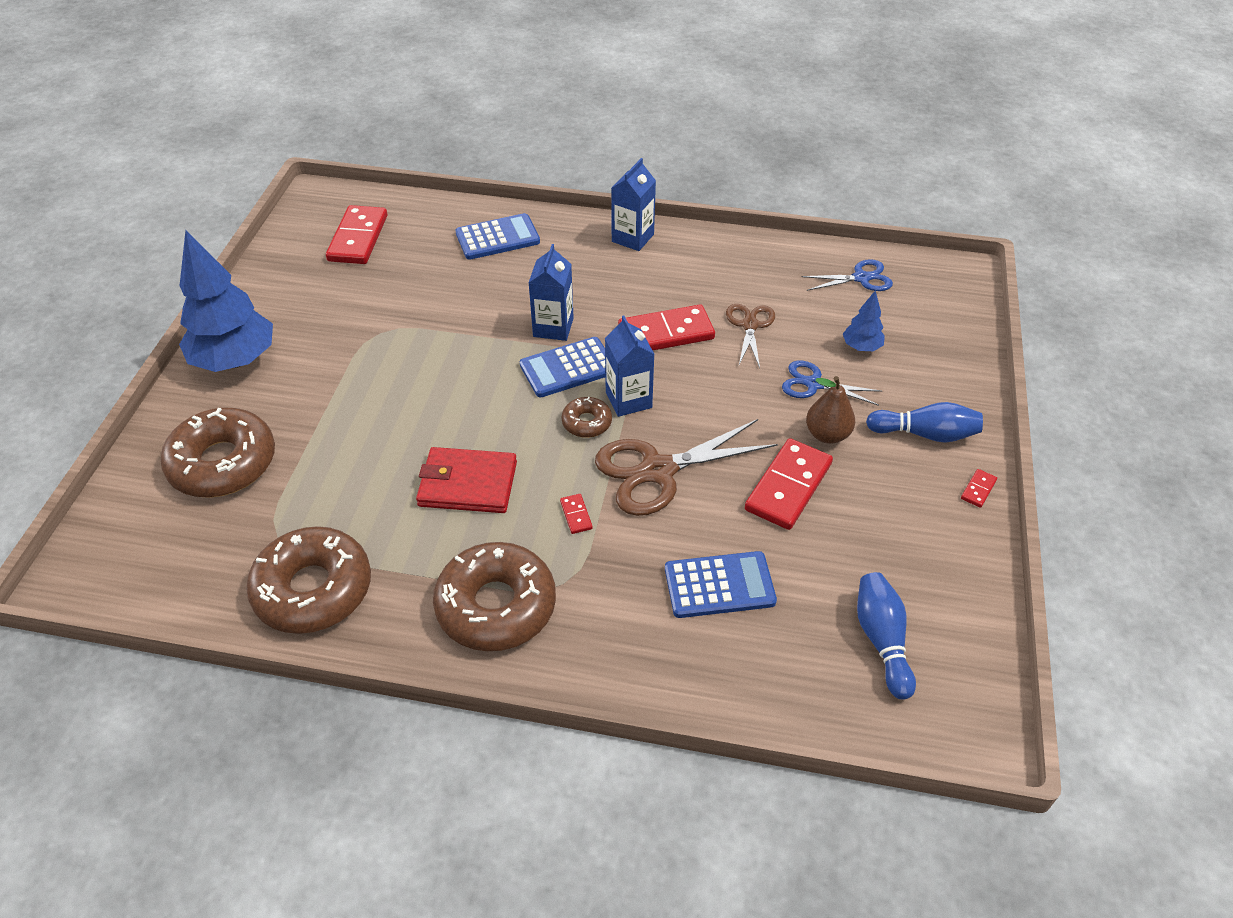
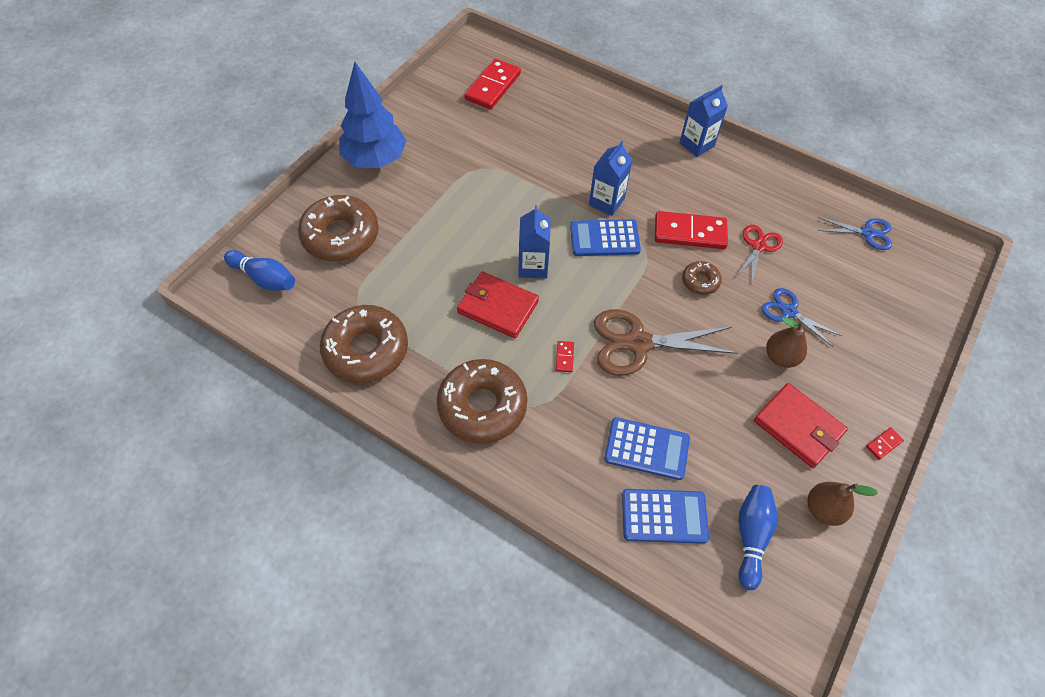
camera: 20 degrees right, 10 degrees up
(497, 238) = (594, 115): blue calculator -> blue calculator (664, 516)
(587, 422) = (601, 287): brown donut -> brown donut (700, 281)
(628, 400) = (639, 279): blue carton -> blue carton (533, 266)
(750, 325) = (758, 246): brown scissors -> red scissors
(788, 487) = (732, 389): red domino -> none
(861, 347) = (841, 293): blue tree -> none
(880, 502) = (798, 427): none -> red wallet
(925, 434) = (861, 383): blue bowling pin -> blue bowling pin (264, 278)
(946, 581) = (823, 509): none -> brown pear

